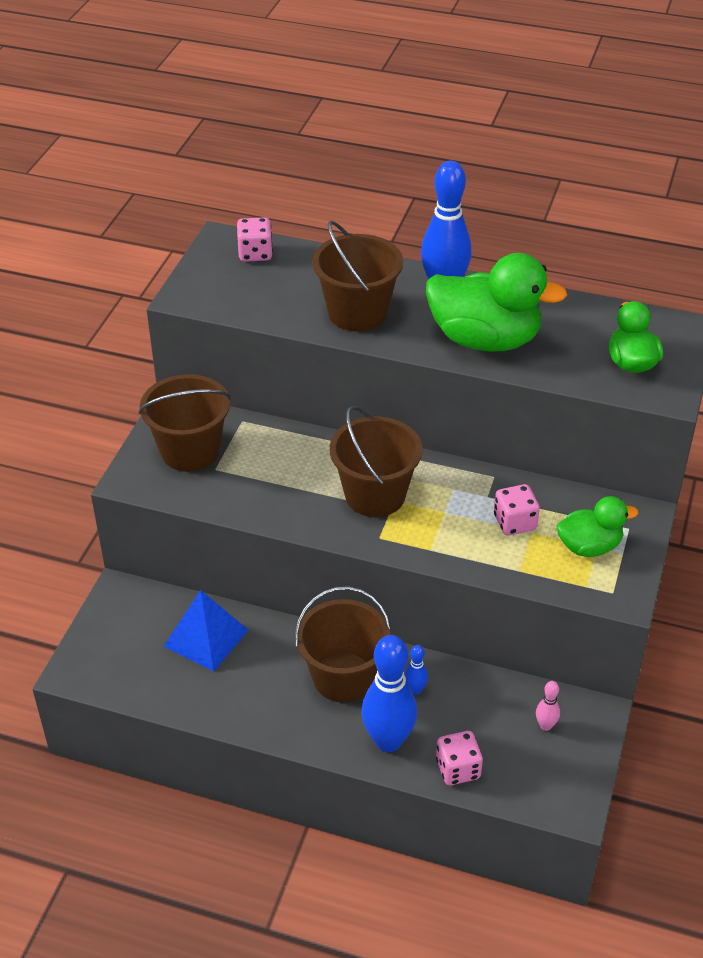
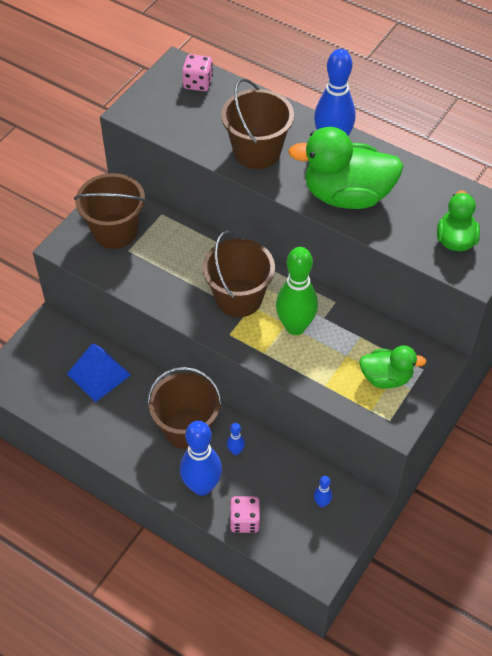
camera: 15 degrees right, 10 degrees up
(457, 513) = (295, 327): none -> green bowling pin
(485, 340) = (347, 195): green duck -> green duck turned 150 degrees clockwise
(514, 522) = (336, 344): pink dice -> none
(545, 725) = (322, 503): pink bowling pin -> blue bowling pin

